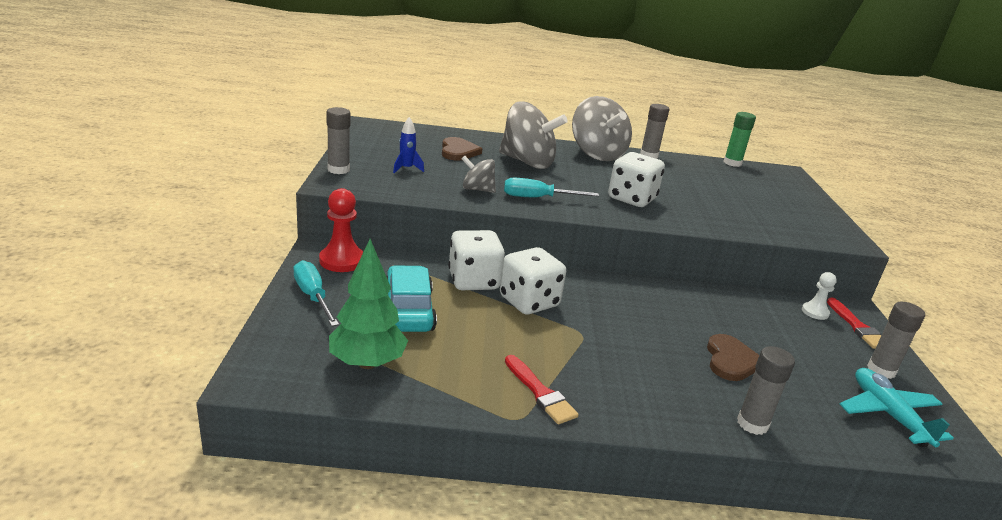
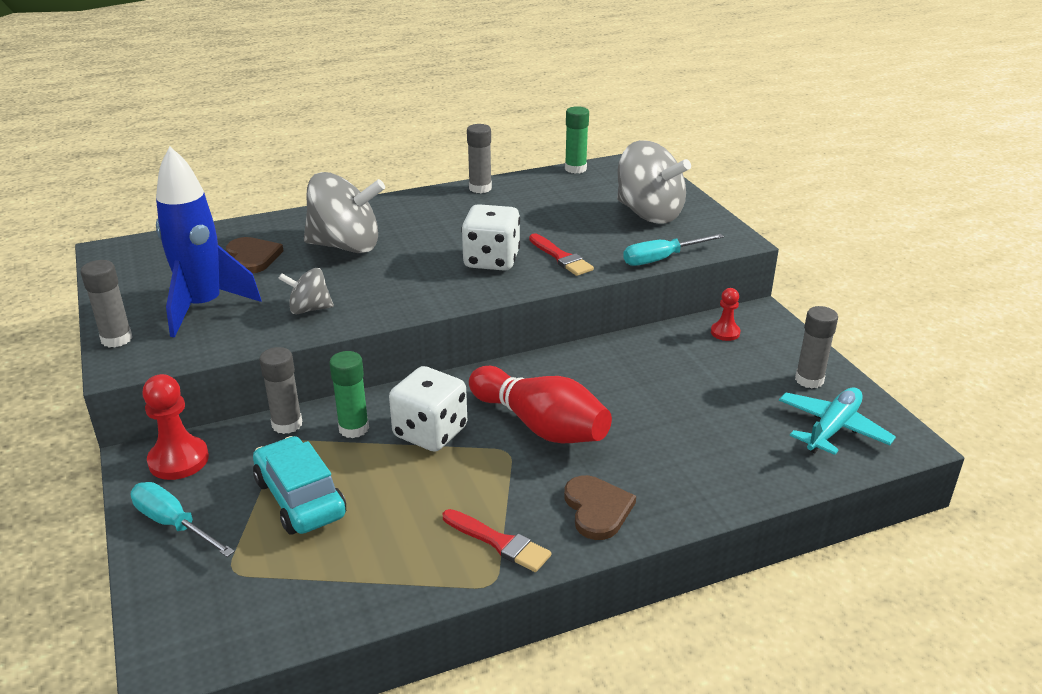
camera: 20 degrees left, 5 degrees up
(367, 363) = (292, 584): green tree -> none
(406, 169) = (204, 307): blue rocket -> blue rocket, size x2.37
(473, 281) = (354, 428): white dice -> green glue stick
(538, 198) = (387, 297): turquoise screwdriver -> turquoise screwdriver (661, 259)
(597, 154) = (421, 206): grey spinning top -> grey spinning top (649, 214)
(619, 325) = (540, 425): none -> red bowling pin
(731, 360) = (669, 425): brown heart -> brown heart (597, 509)
(752, 424) = (718, 491): grey glue stick -> grey glue stick (287, 424)
(815, 312) = (725, 332): white pawn -> red pawn
(857, 327) = (770, 335): red brush -> red brush (561, 257)
(888, 414) = (832, 429): turquoise plane -> turquoise plane turned 75 degrees clockwise

